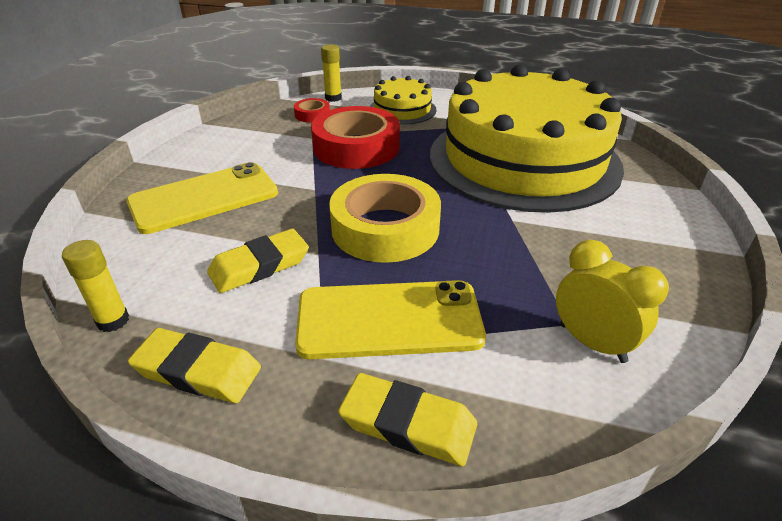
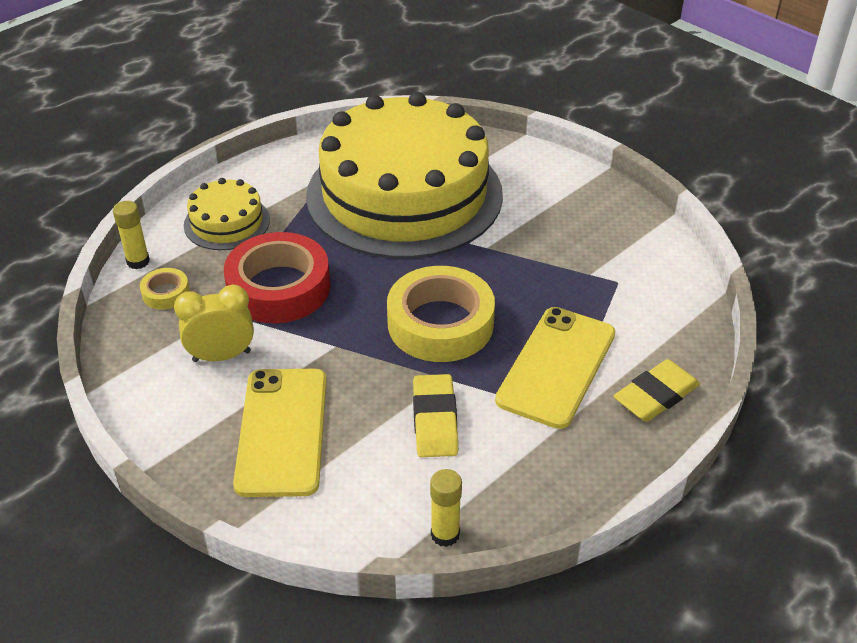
camera: 60 degrees left, 5 degrees up
(198, 371) = (542, 490): yellow eraser -> none
(312, 115) = (166, 293): red tape -> yellow tape
(592, 343) = (641, 281): yellow clock -> yellow clock (221, 356)

